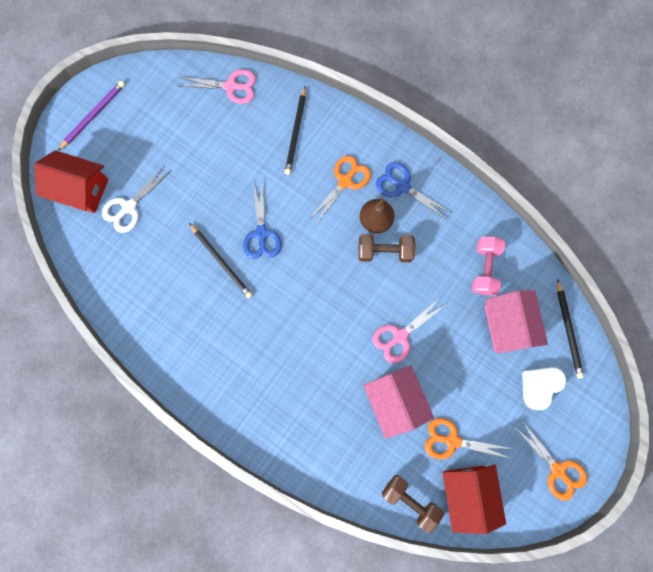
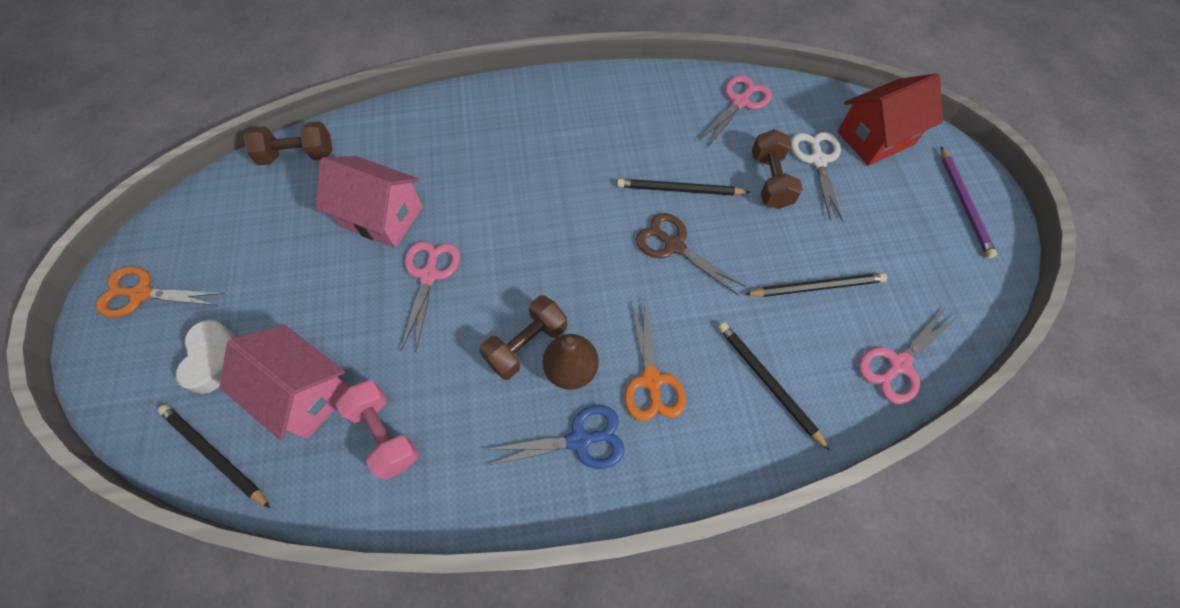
camera: 135 degrees right, 15 degrees down
(120, 284) = (740, 102): none -> pink scissors
(169, 220) = (770, 181): none -> brown dumbbell
(220, 148) = (817, 287): none -> black pencil
(261, 233) = (674, 246): blue scissors -> brown scissors
(452, 441) = (289, 231): orange scissors -> none
(467, 493) = (240, 201): red house -> none

